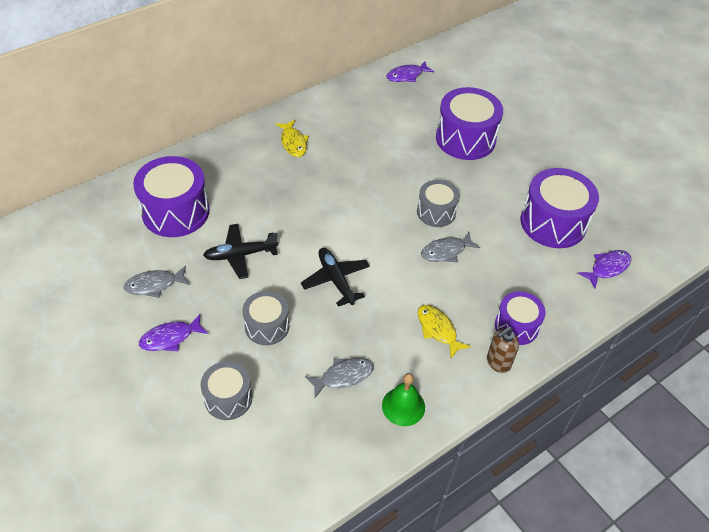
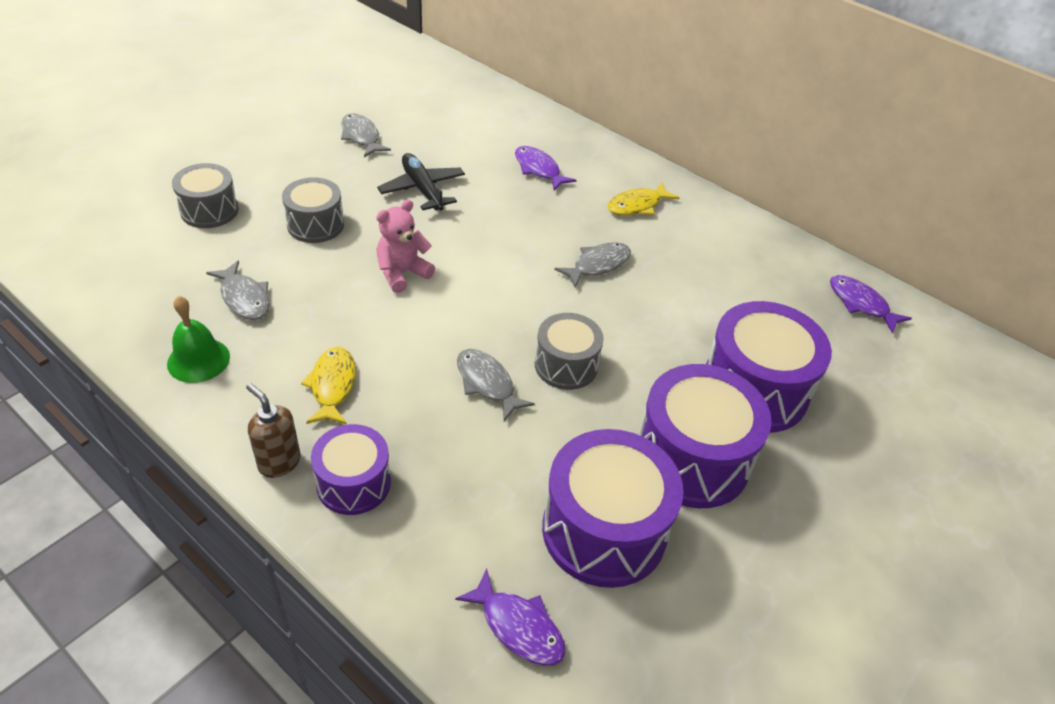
camera: 75 degrees right, 5 degrees down
(170, 338) = (289, 159): purple fish -> purple fish (538, 169)
(175, 212) = (474, 133): purple drum -> purple drum (692, 459)
(335, 280) = (402, 273): black plane -> pink teddy bear
(349, 177) = (598, 265): none -> grey fish
(438, 330) = (332, 385): yellow fish -> yellow fish turned 45 degrees counterclockwise

